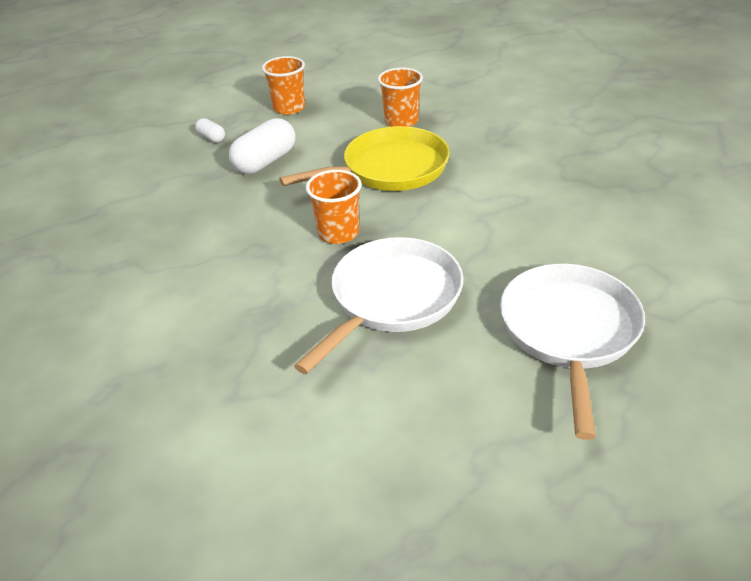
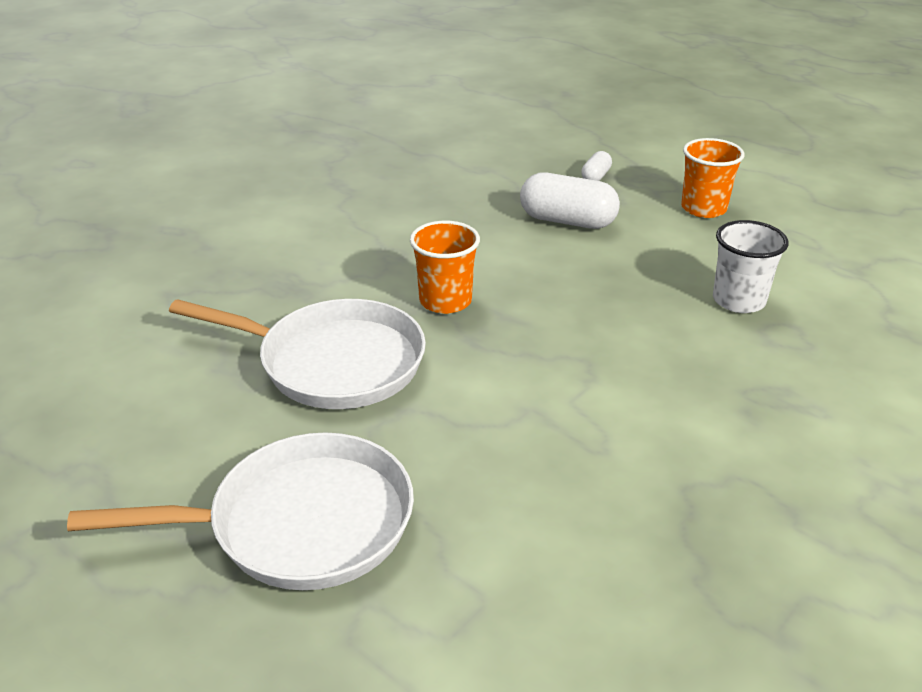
camera: 70 degrees right, 5 degrees down
(389, 169) = (606, 313): yellow pan -> none
(401, 121) = (738, 300): orange cup -> white cup

